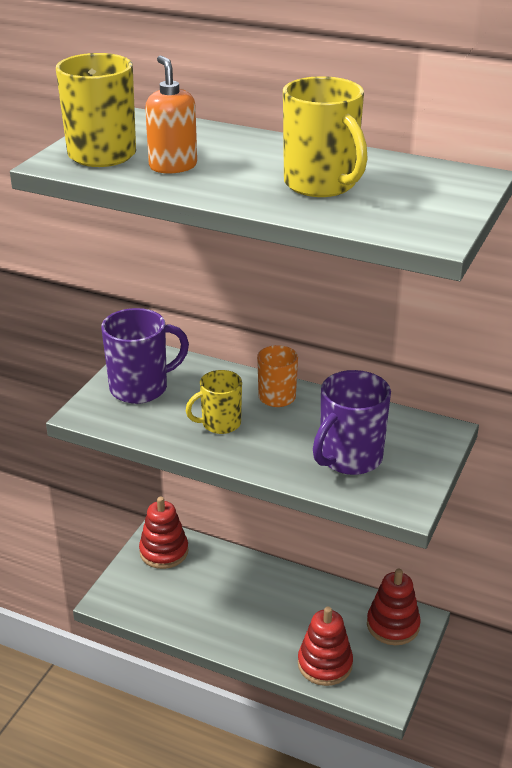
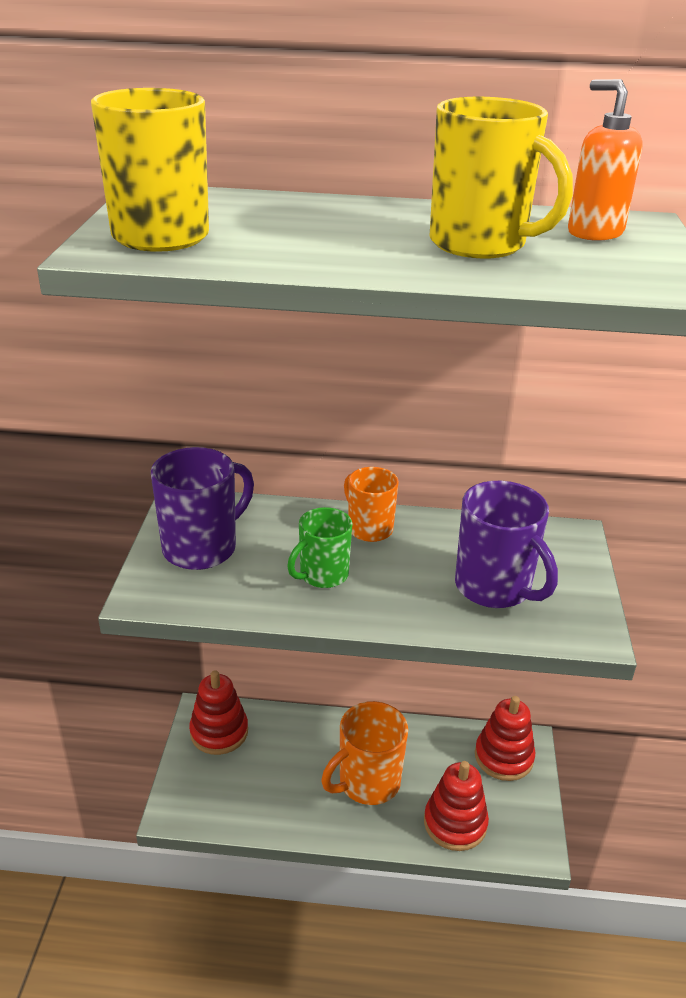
camera: 20 degrees left, 0 degrees up
(173, 166) = (270, 241): orange soap dispenser -> orange soap dispenser (594, 232)
(220, 424) = (322, 575): yellow mug -> green mug
(266, 617) = (367, 782): none -> orange mug
(349, 458) = (494, 588): purple mug -> purple mug turned 60 degrees counterclockwise

